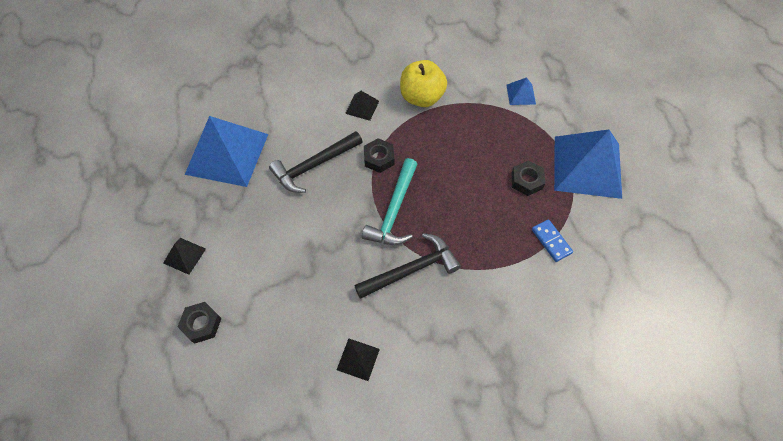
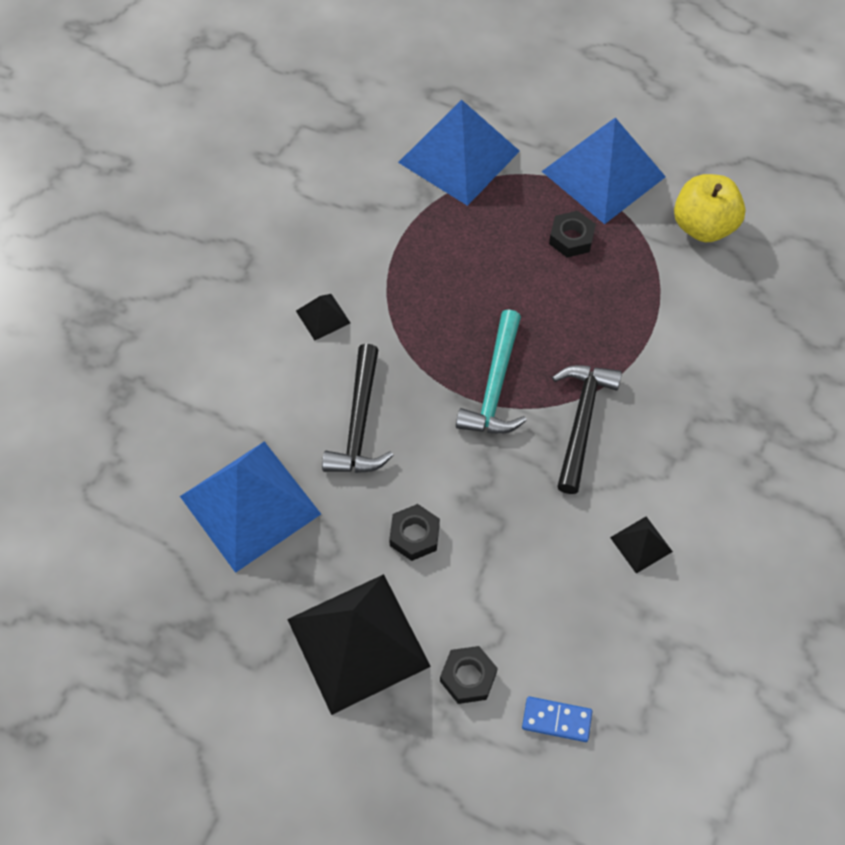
camera: 50 degrees left, 0 degrees up
(184, 255) = (358, 642): black pyramid -> black pyramid, size x2.31
(379, 158) = (412, 351): black nut -> black nut (414, 535)
(394, 211) = (495, 386): turquoise hammer -> turquoise hammer turned 45 degrees clockwise
(421, 97) = (369, 249): yellow apple -> yellow apple (703, 226)
(521, 94) = (459, 156): blue pyramid -> blue pyramid, size x2.31
(551, 241) = (658, 274): blue domino -> blue domino (556, 720)

